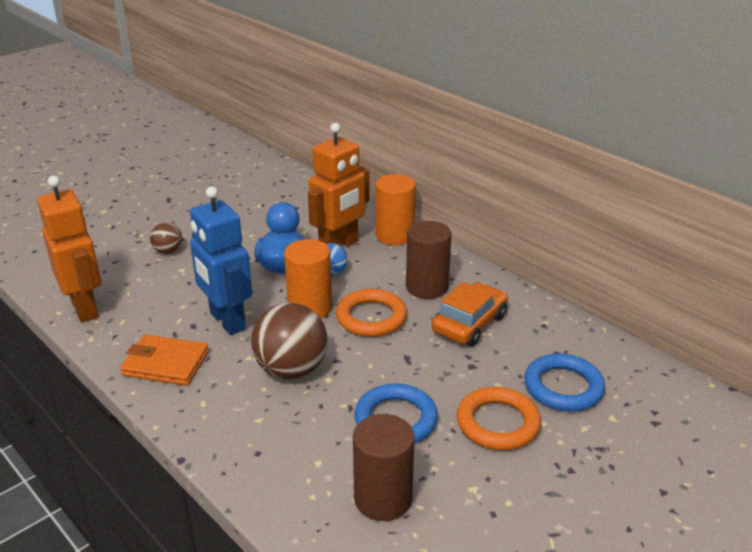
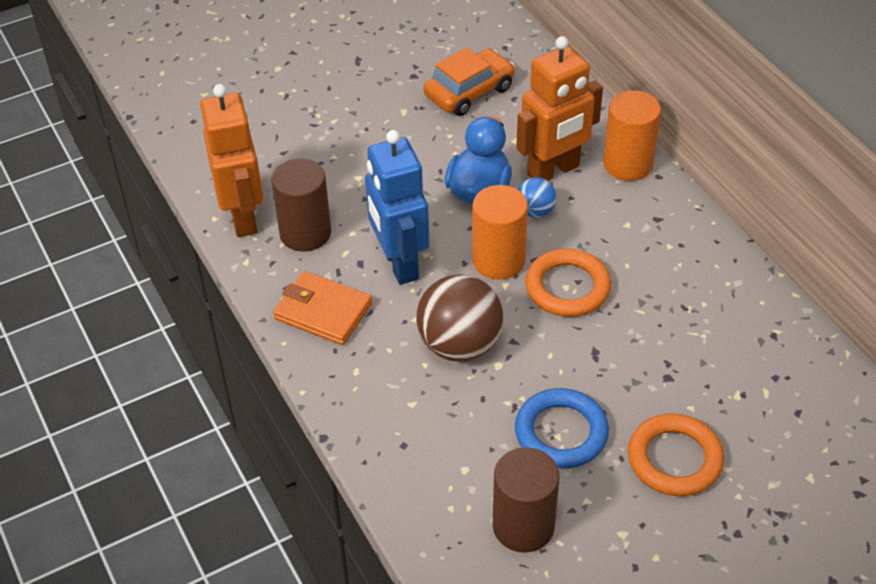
camera: 15 degrees right, 15 degrees up
(168, 251) = (346, 146): brown ball -> none
(427, 287) = (646, 253): brown cylinder -> brown cylinder (305, 233)
(469, 324) = (683, 317): orange car -> orange car (469, 92)
(563, 387) = (766, 426): blue ring -> none

